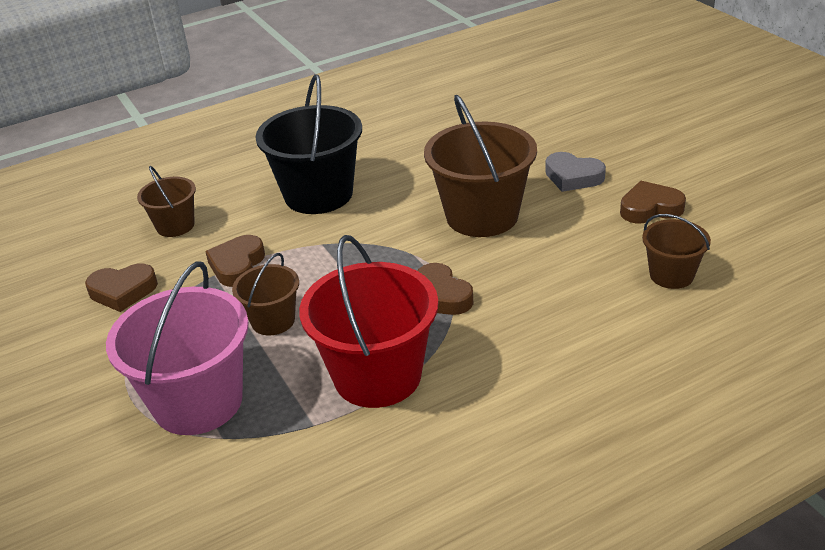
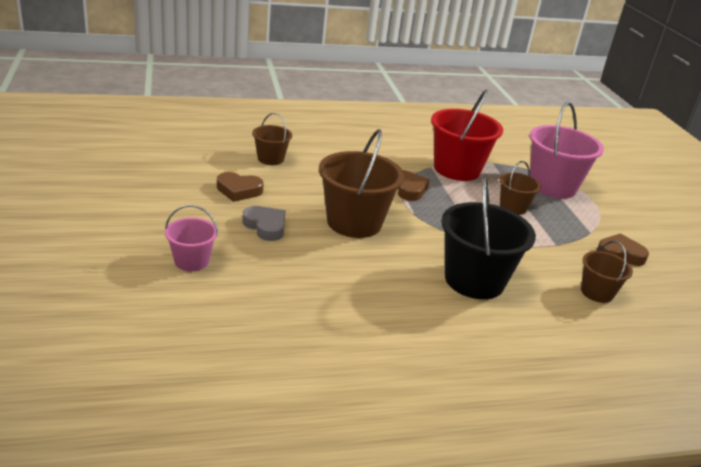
camera: 170 degrees left, 5 degrees down
(237, 265) = (539, 246): brown heart -> none
(602, 124) = (191, 261): none -> pink bucket

